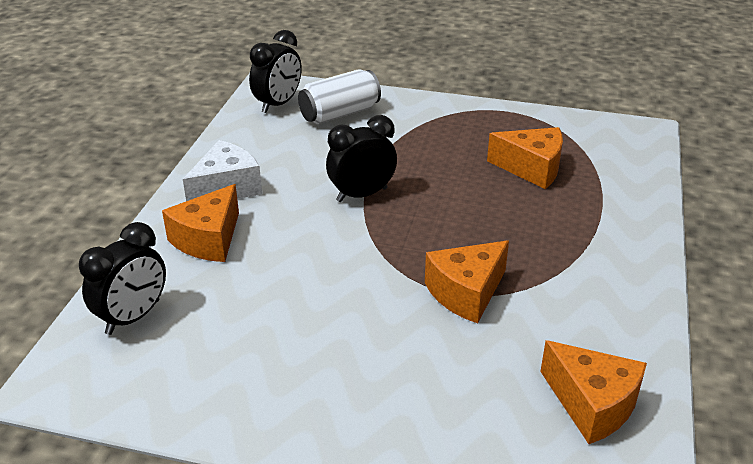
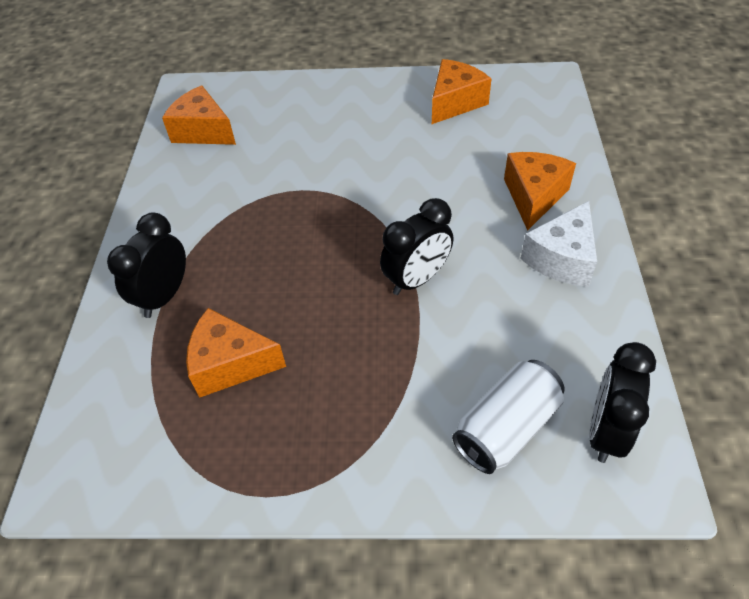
camera: 170 degrees right, 15 degrees up
(133, 317) = (538, 124): black clock -> black clock (164, 296)
(466, 293) = (293, 191): orange cheese -> orange cheese (455, 102)

